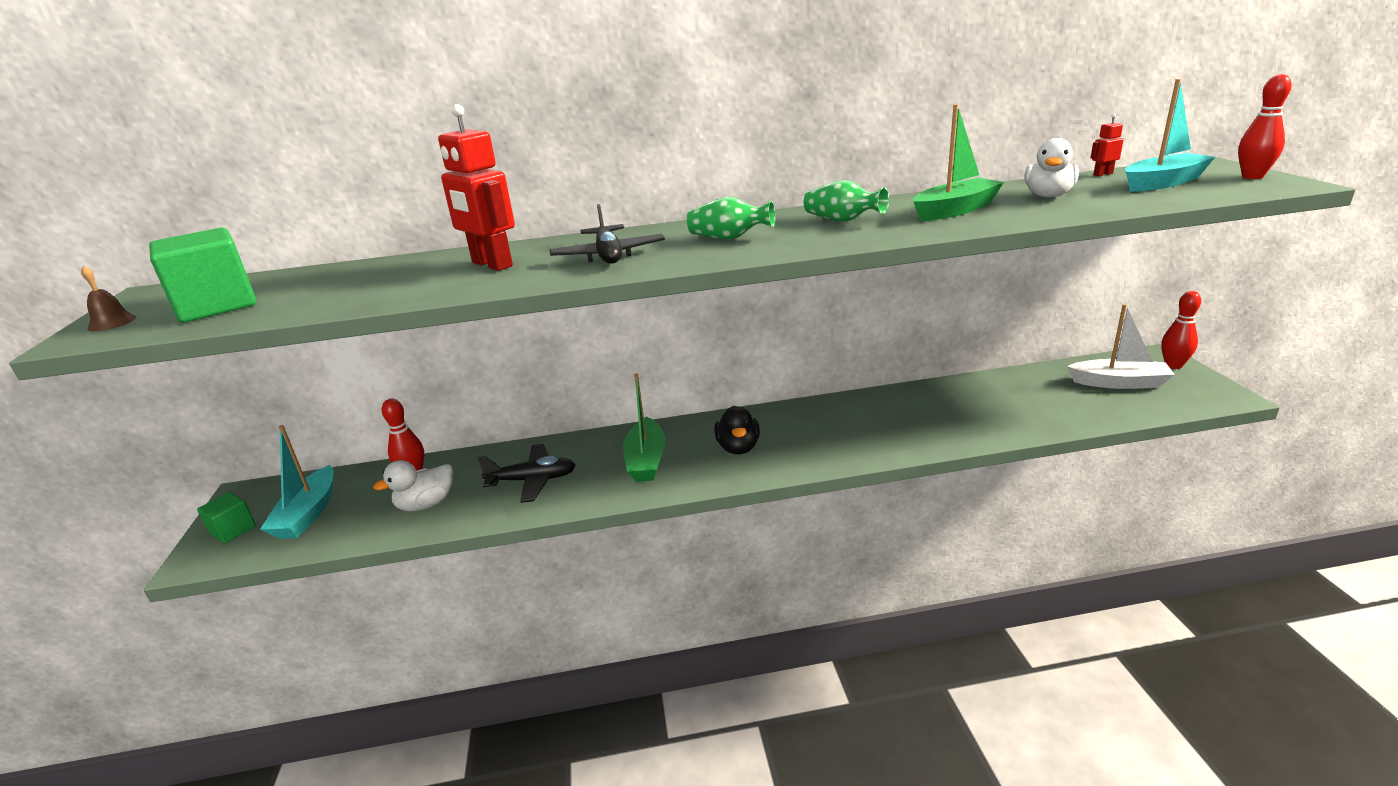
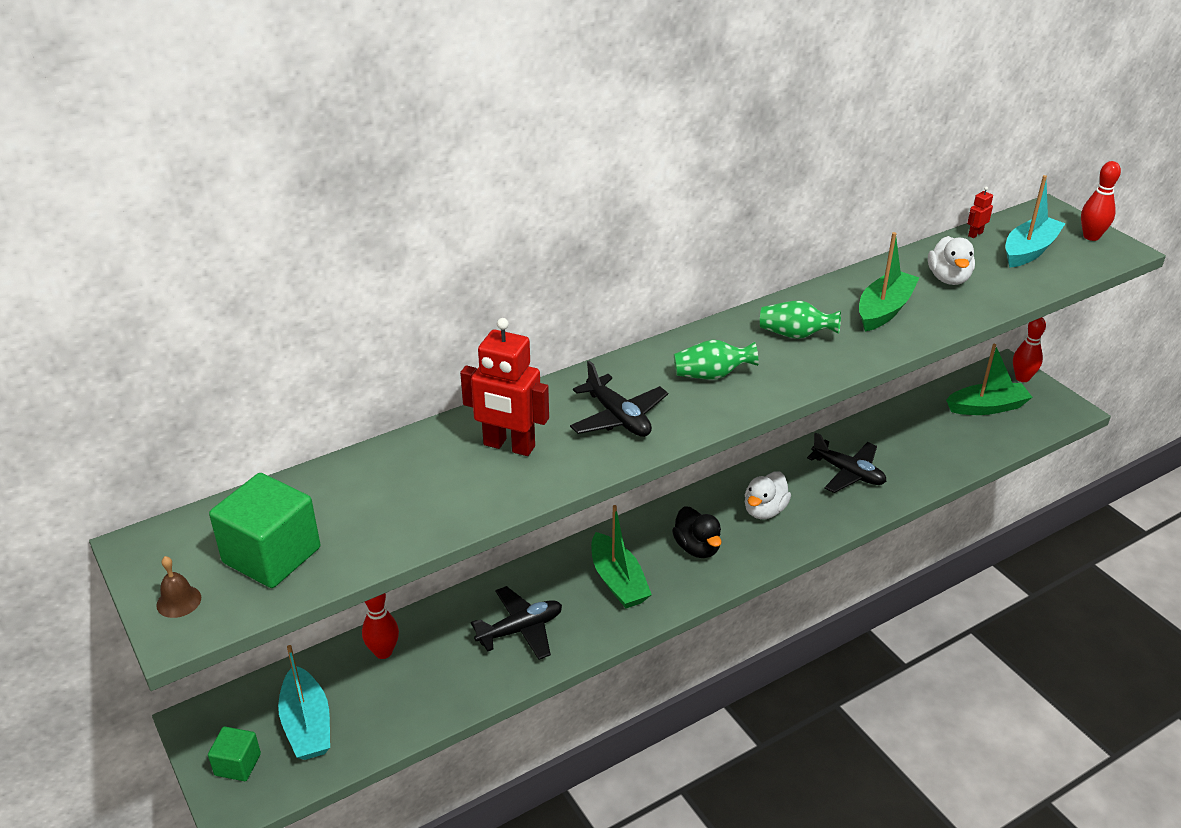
camera: 25 degrees left, 10 degrees up
(426, 504) = (431, 683): white duck -> white duck (764, 510)
(931, 414) = (848, 473): none -> black plane
(1118, 383) = (986, 407): white boat -> green boat

